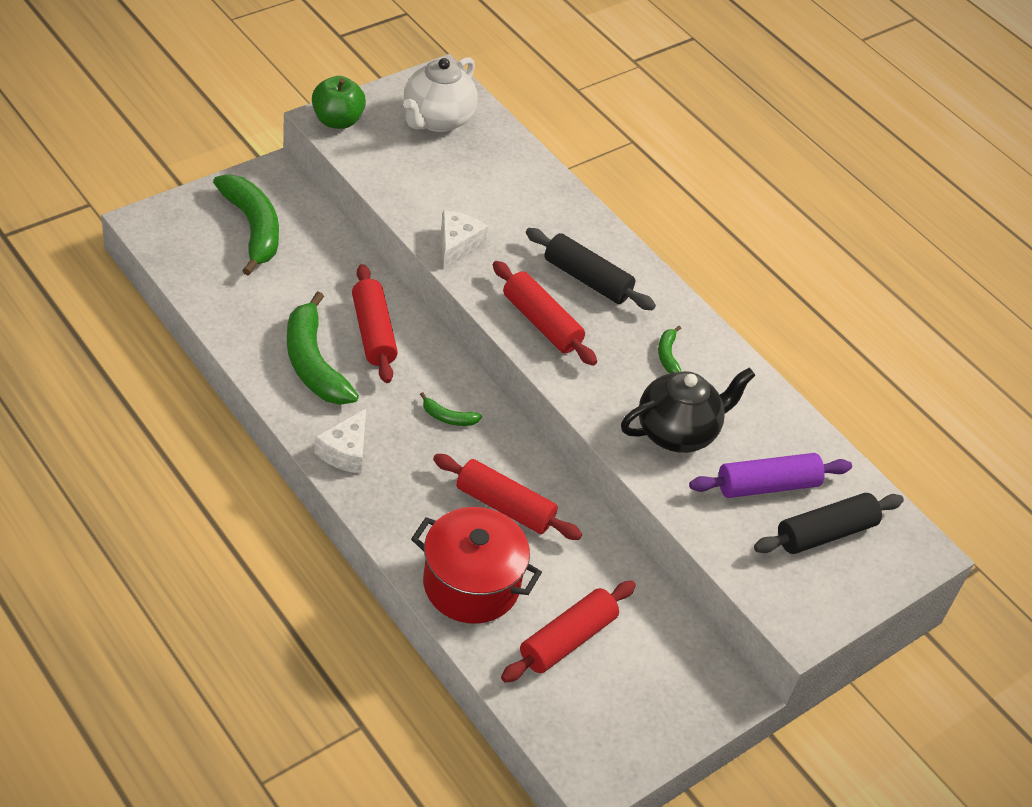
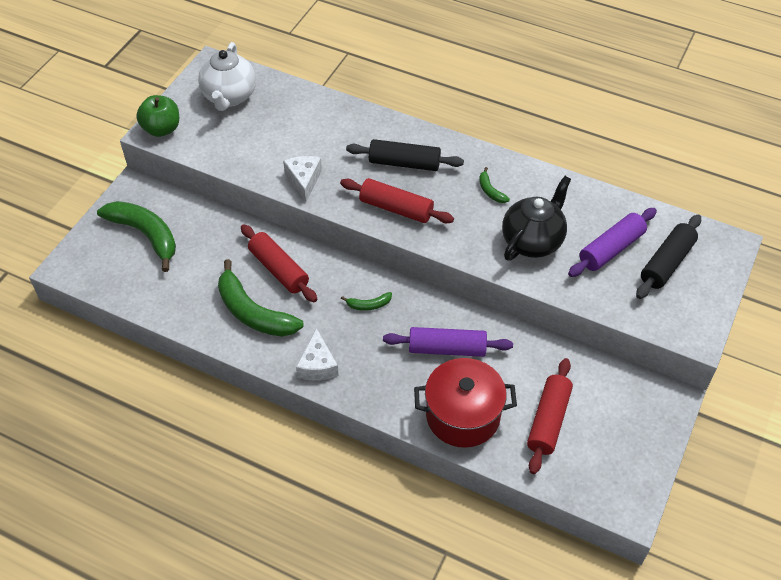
camera: 20 degrees left, 5 degrees up
(504, 506) = (447, 348): red rolling pin -> purple rolling pin

